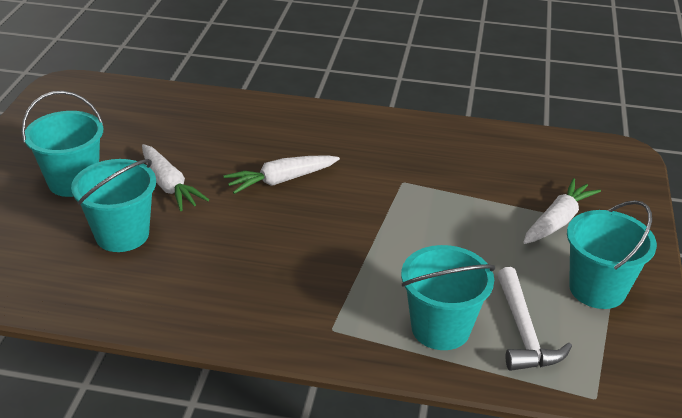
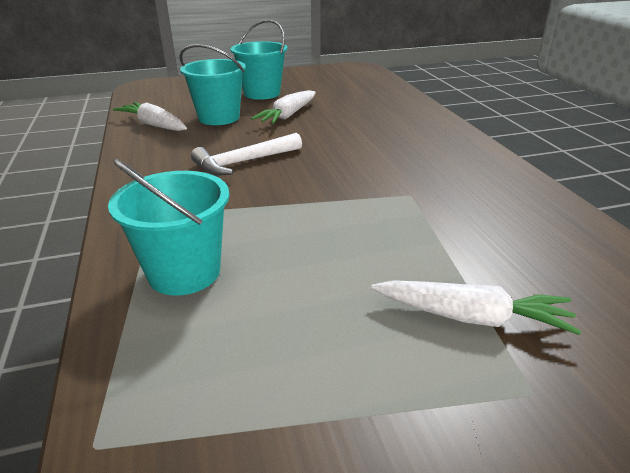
camera: 65 degrees right, 5 degrees down
(281, 180) = (340, 146): white carrot -> white carrot (154, 125)
(523, 331) = (210, 337): white hammer -> white hammer (244, 162)
(597, 289) = (351, 395): turquoise bucket -> none

